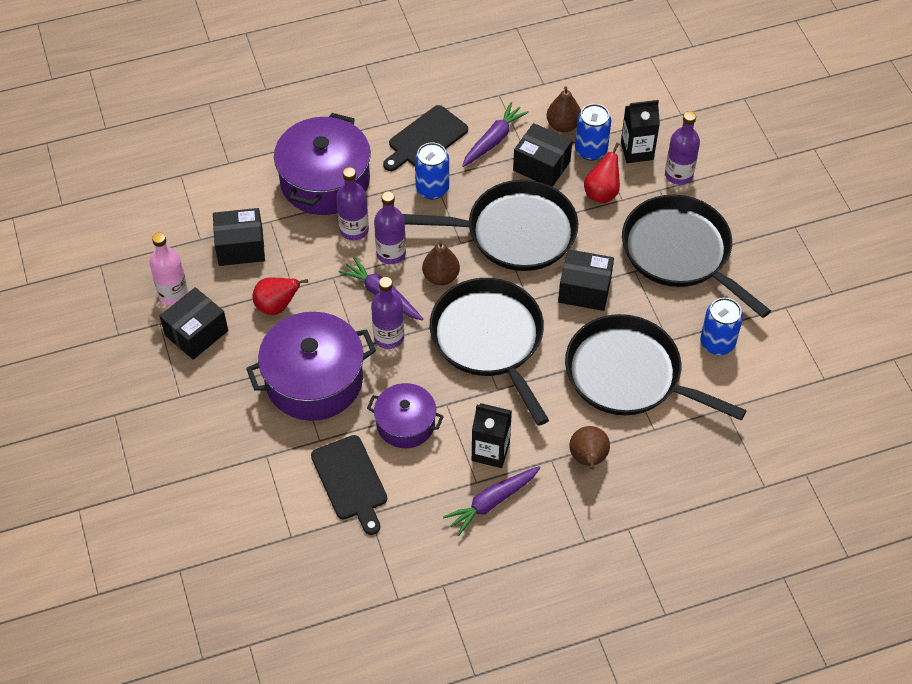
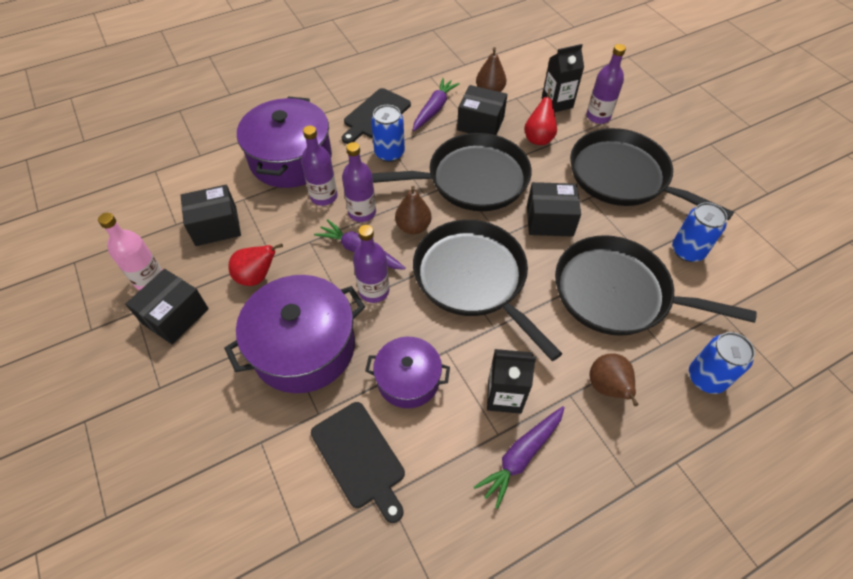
camera: 10 degrees left, 0 degrees up
(591, 150) = (518, 107): blue can -> blue can (706, 378)

